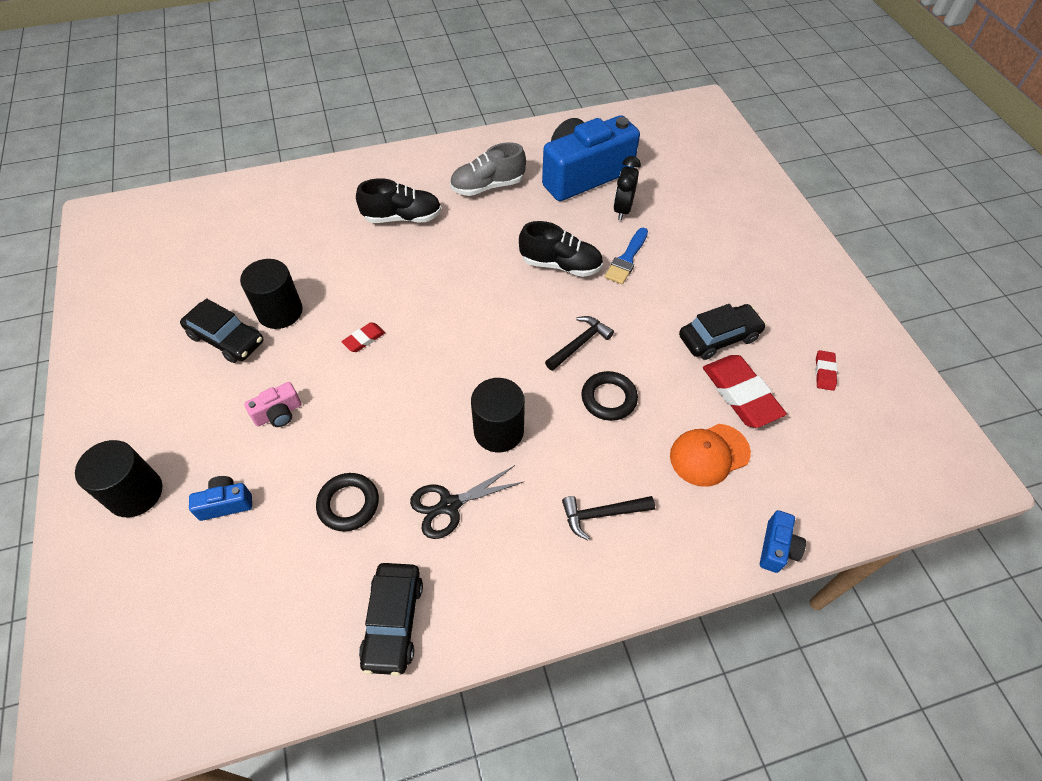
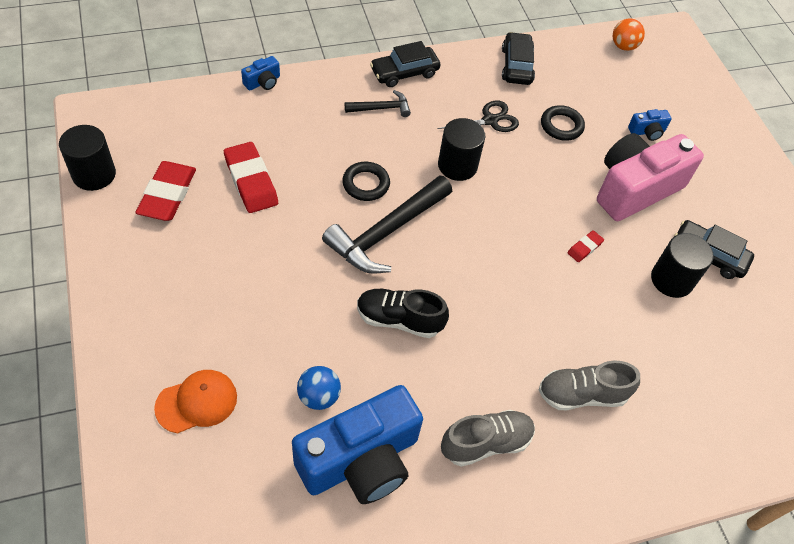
camera: 175 degrees right, 0 degrees up
(135, 493) = (713, 142): black cylinder -> black cylinder (94, 174)
(190, 691) = (623, 46): none -> orange ball
(278, 413) = (635, 189): pink camera -> pink camera, size x2.46
(402, 217) = (581, 395): black shoe -> grey shoe
(579, 343) = (386, 233): black hammer -> black hammer, size x1.98
(622, 209) = (319, 396): black clock -> blue ball
(626, 259) = (326, 324): blue brush -> none
(709, 454) = (292, 139): orange cap -> orange cap (197, 402)
(719, 337) = (253, 231): black car -> black car (404, 72)
(777, 548) = (263, 82): blue camera -> blue camera turned 150 degrees counterclockwise
(824, 372) = (167, 194): red eraser -> red eraser, size x2.05

